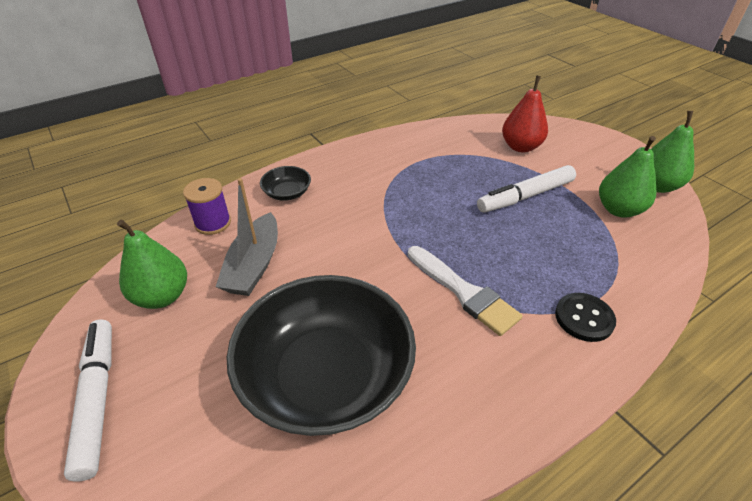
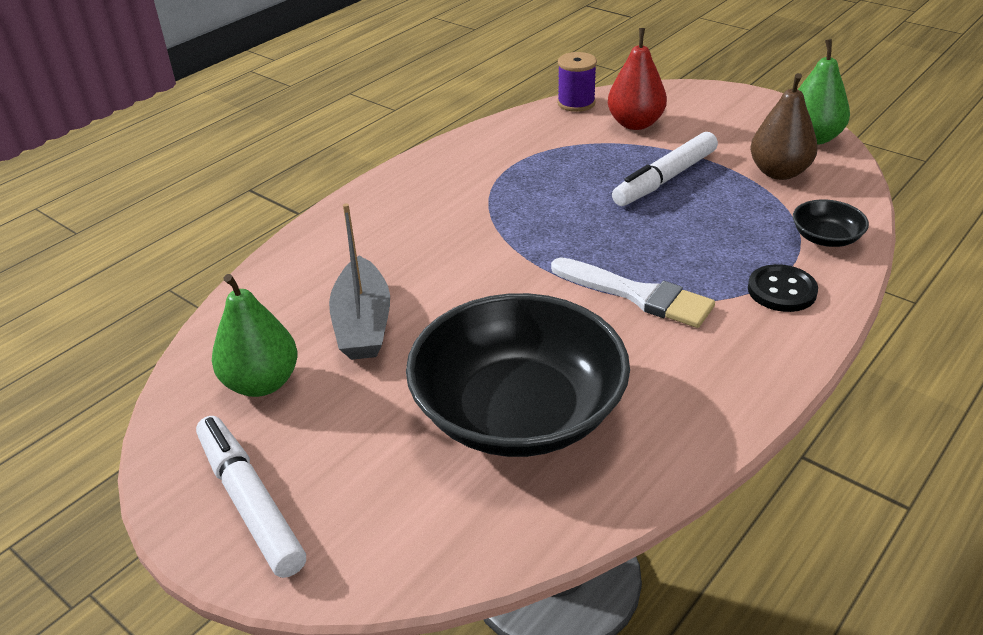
camera: 15 degrees left, 5 degrees down
(213, 223) = (277, 289): purple spool -> purple spool (576, 103)
(287, 193) = (358, 235): black bowl -> black bowl (826, 238)
(618, 210) = (779, 172): green pear -> brown pear

